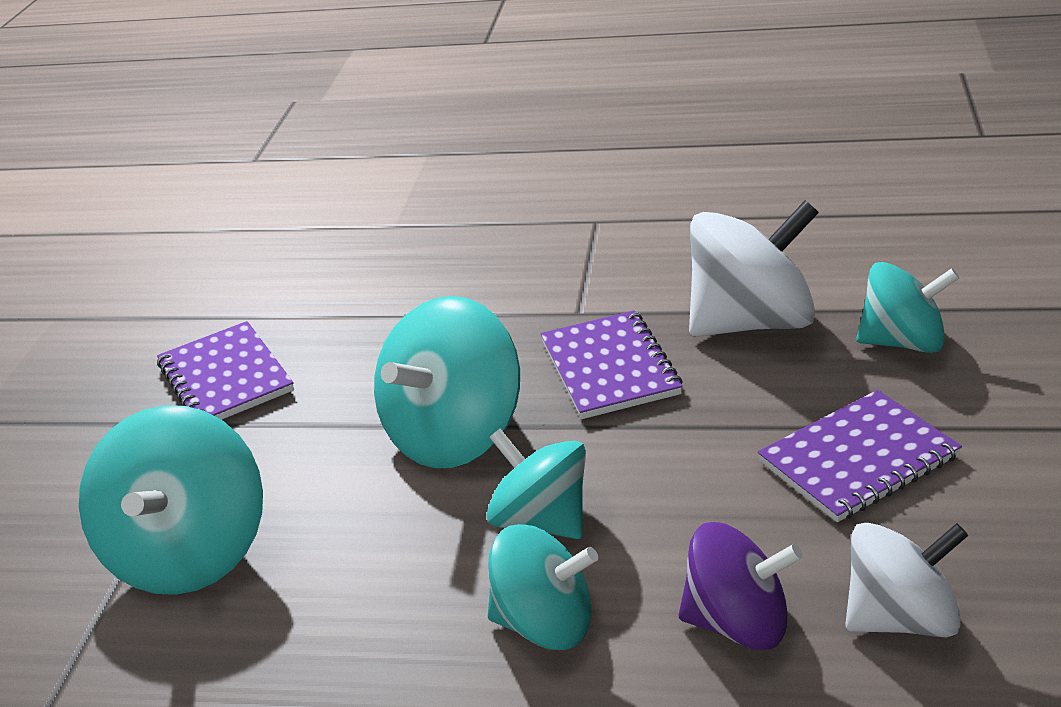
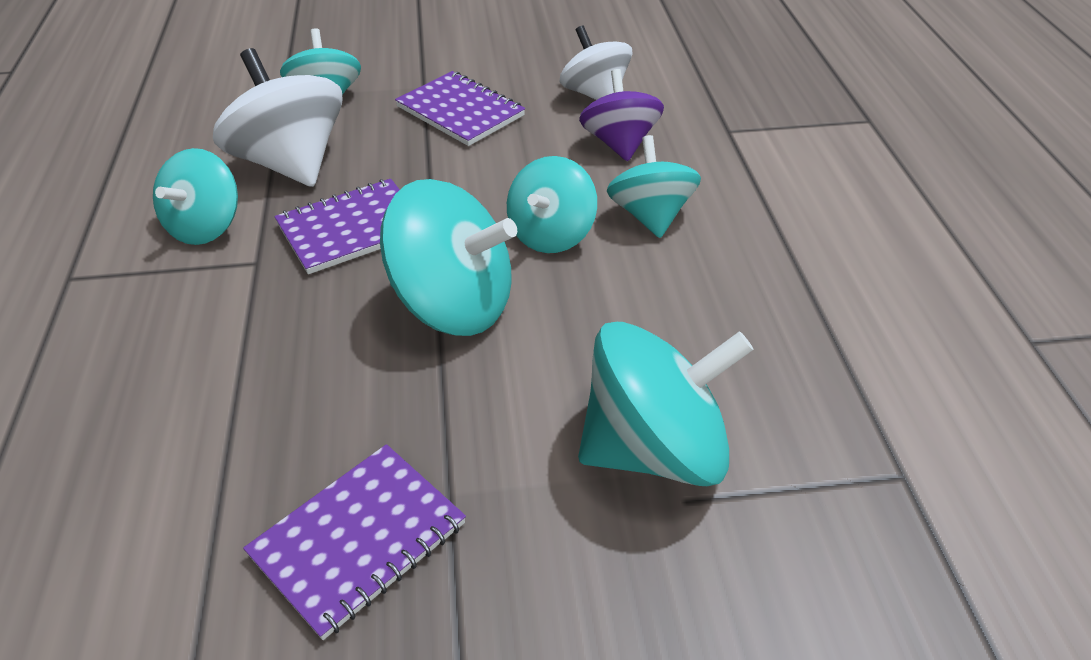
camera: 110 degrees left, 10 degrees up
(646, 279) = (206, 226): none -> turquoise spinning top

